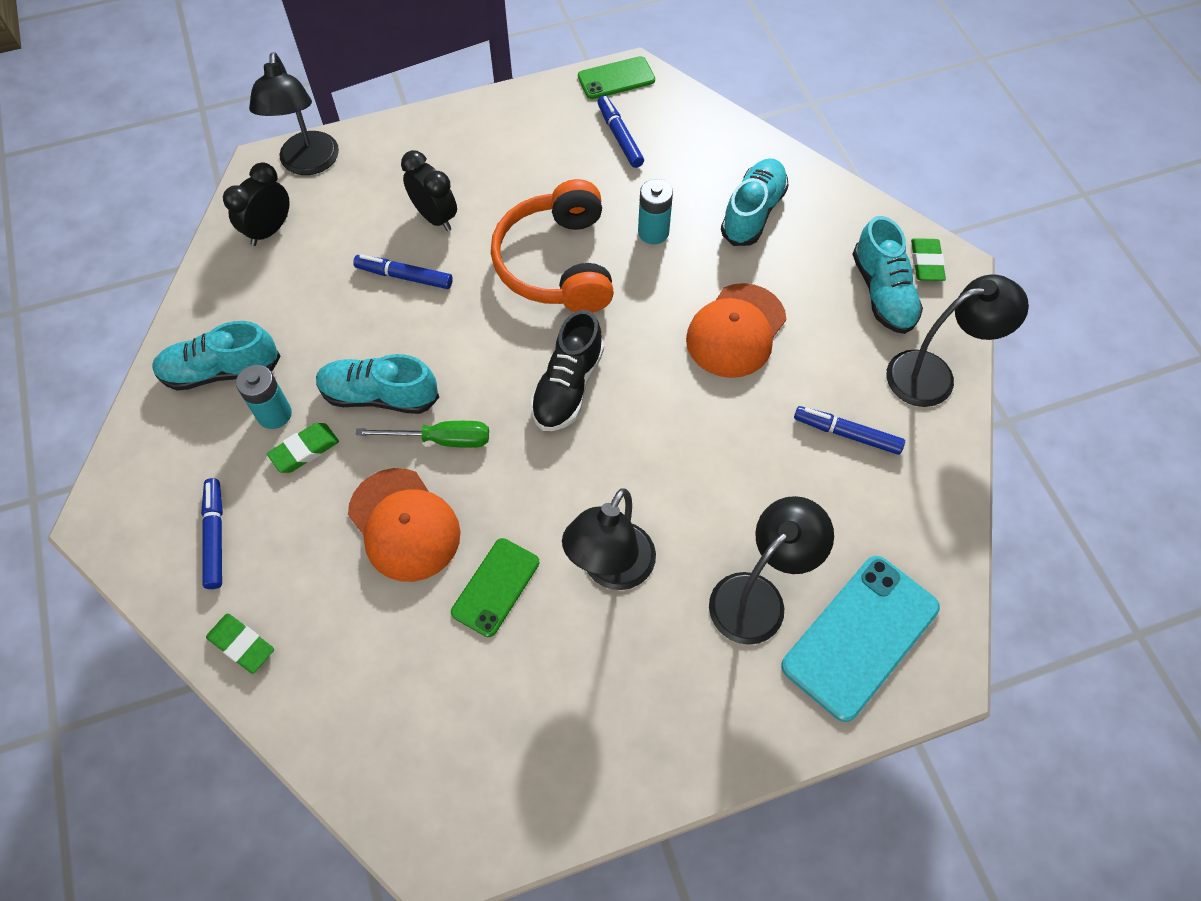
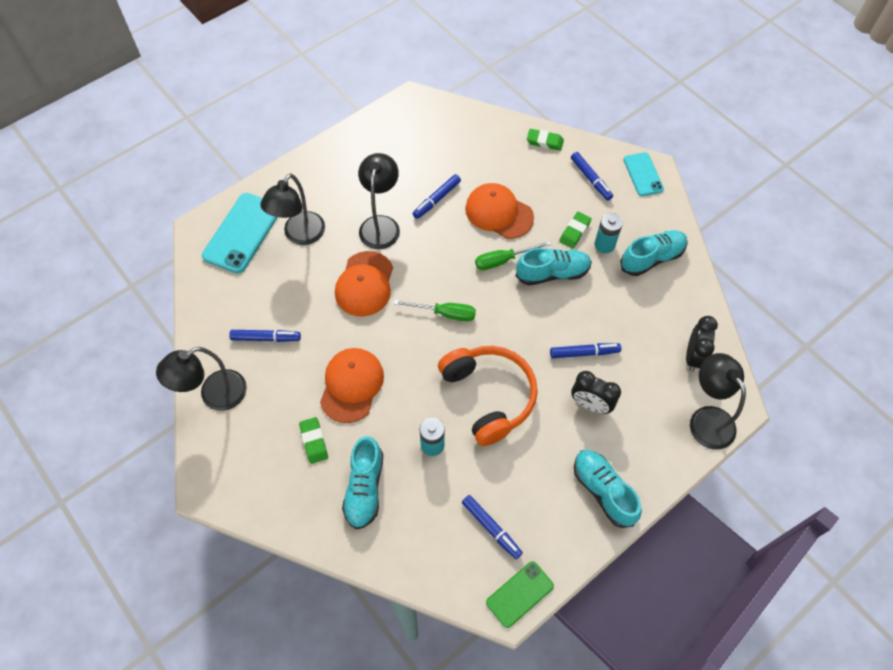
camera: 160 degrees right, 0 degrees up
(125, 515) = (643, 174): none -> turquoise phone
(495, 587) = (437, 199): green phone -> blue marker
(568, 387) = (445, 313): black shoe -> green screwdriver
(672, 471) = (364, 284): none -> orange cap
(882, 292) = (256, 449): turquoise shoe -> turquoise shoe (603, 491)
(926, 263) = (227, 486): green eraser -> green eraser (314, 441)

